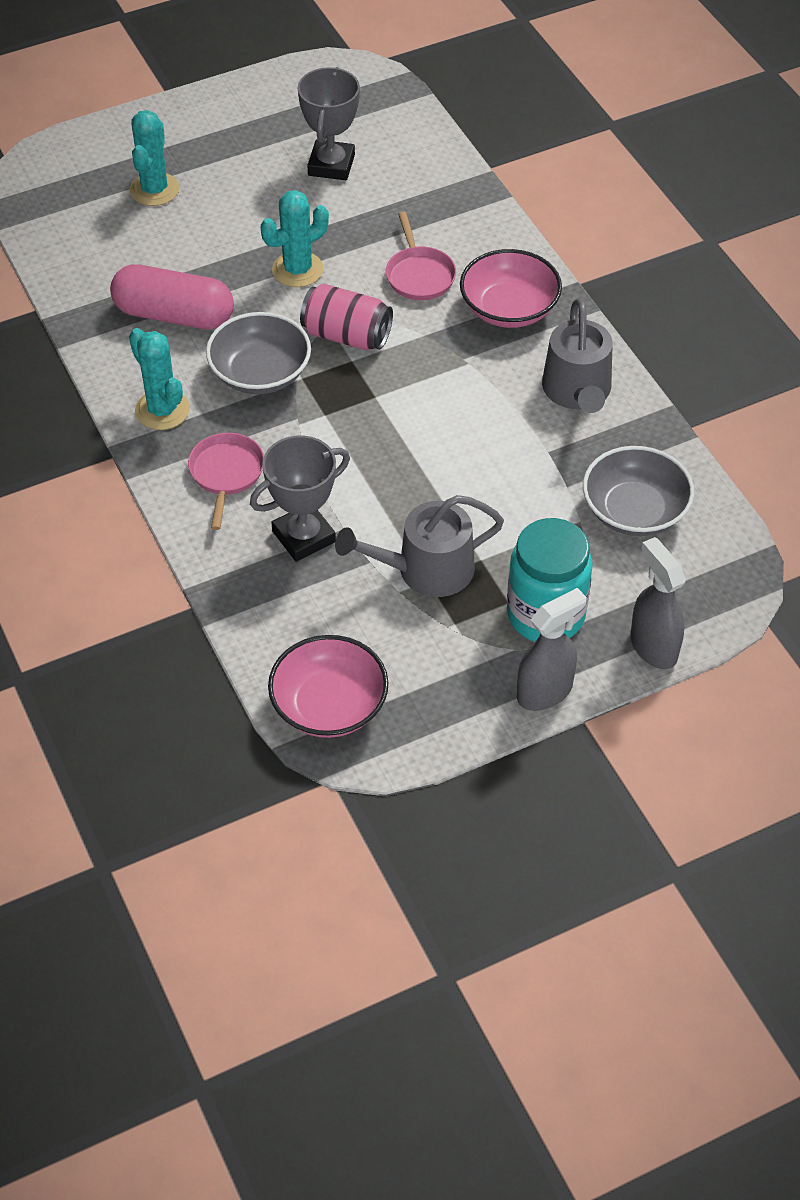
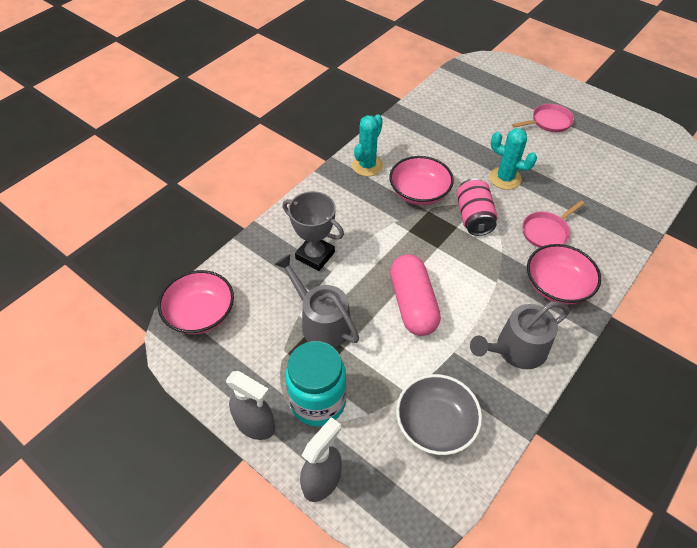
camera: 65 degrees right, 0 degrees up
(154, 190) = (512, 105): turquoise cactus -> none
(174, 315) = (434, 145): pink capsule -> pink capsule (413, 304)
(226, 474) = (340, 206): pink pan -> pink pan (548, 122)
(260, 373) = (419, 192): grey bowl -> pink bowl
(331, 165) = (595, 162): grey trophy -> none

